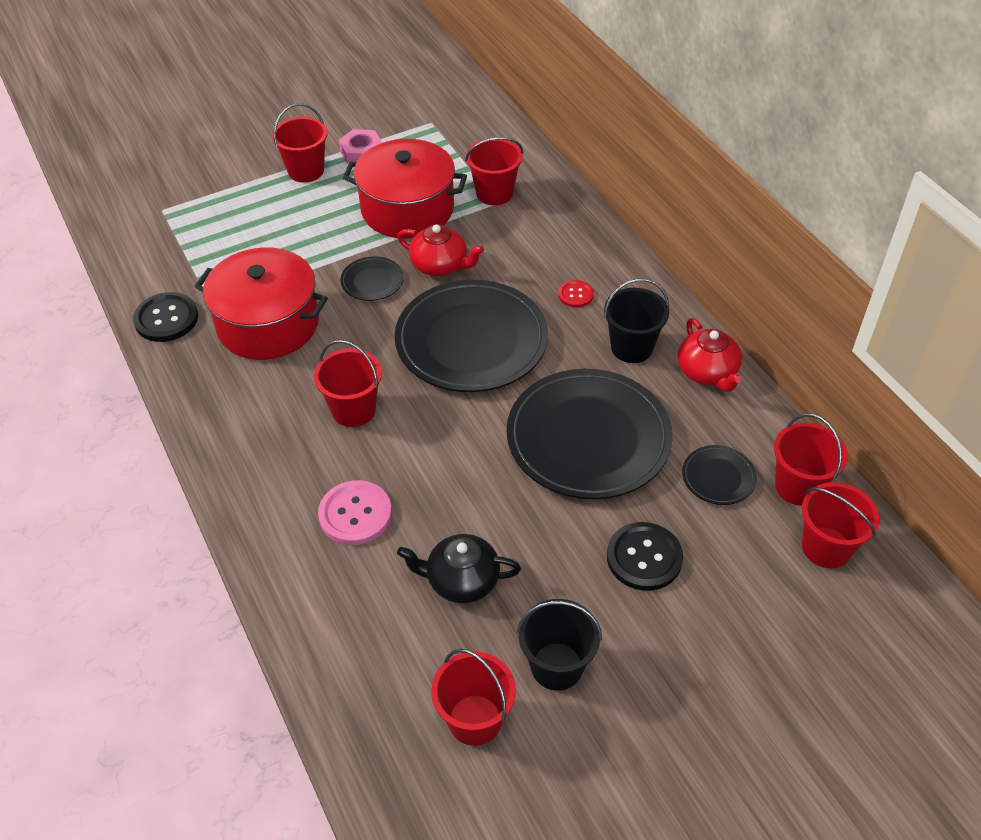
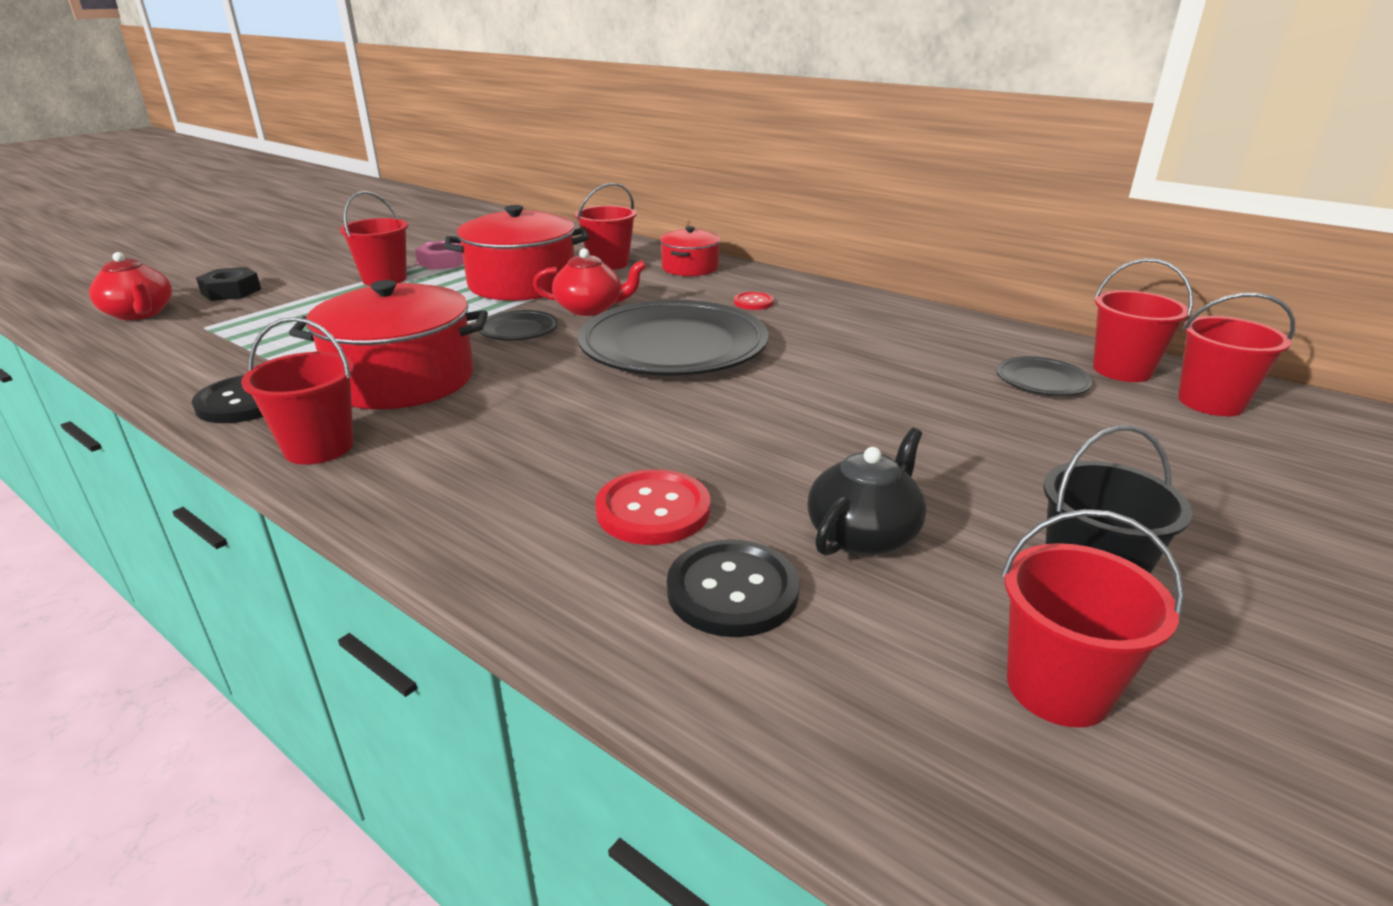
camera: 25 degrees left, 20 degrees down
(191, 159) = (231, 291): none -> black nut
(353, 410) = (572, 421): red bucket -> red bucket (319, 447)
(355, 514) = (653, 510): pink button -> red button
(461, 580) = (864, 535): black teapot -> black teapot turned 150 degrees clockwise
(560, 220) = (690, 268): none -> red pot
(588, 438) = (877, 384): black plate -> none
(631, 347) = (847, 321): black bucket -> none
(644, 558) = (1052, 455): black button -> black button (732, 590)
(707, 372) = (938, 322): red teapot -> red teapot (140, 314)

